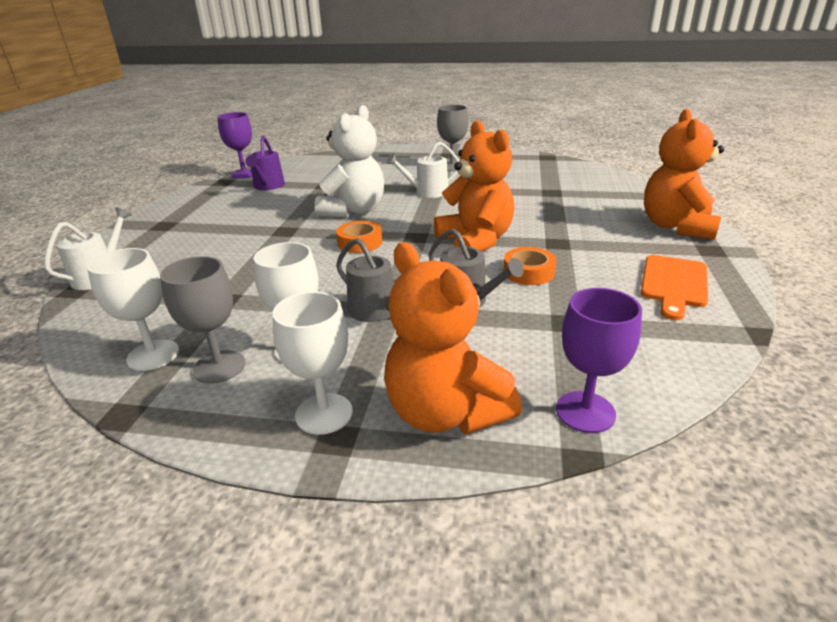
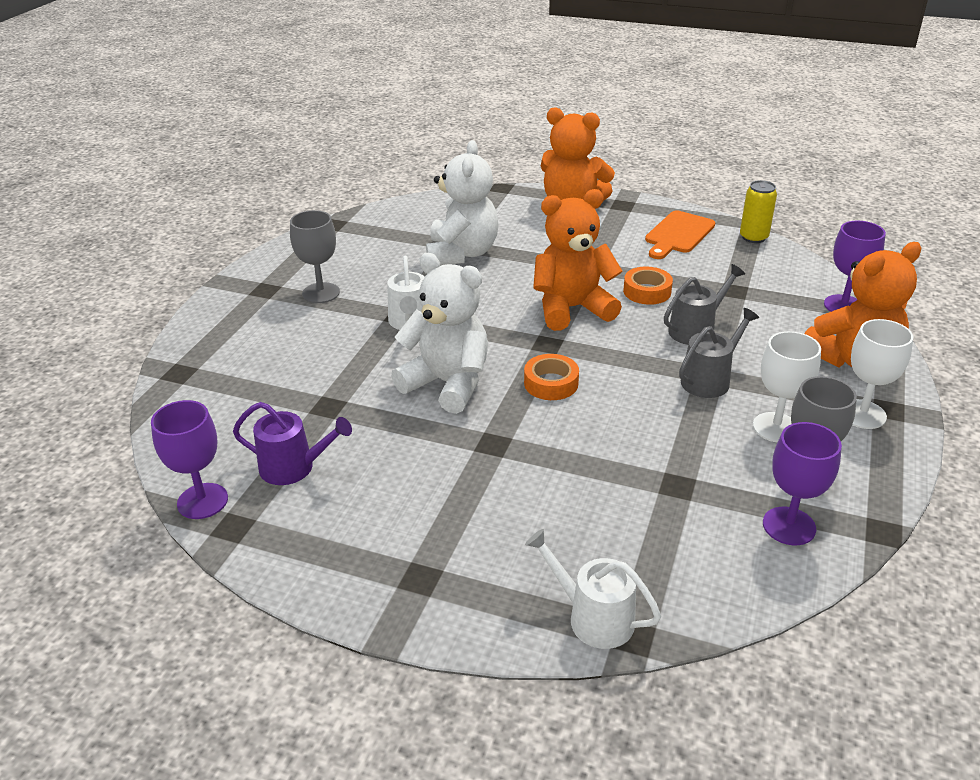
camera: 80 degrees left, 5 degrees up
(153, 355) = (789, 526): white goblet -> purple goblet
(538, 195) = (462, 253): none -> white teddy bear
(674, 284) = (678, 234): orange cutting board -> orange cutting board turned 90 degrees clockwise
(723, 336) = (753, 237): none -> yellow can

